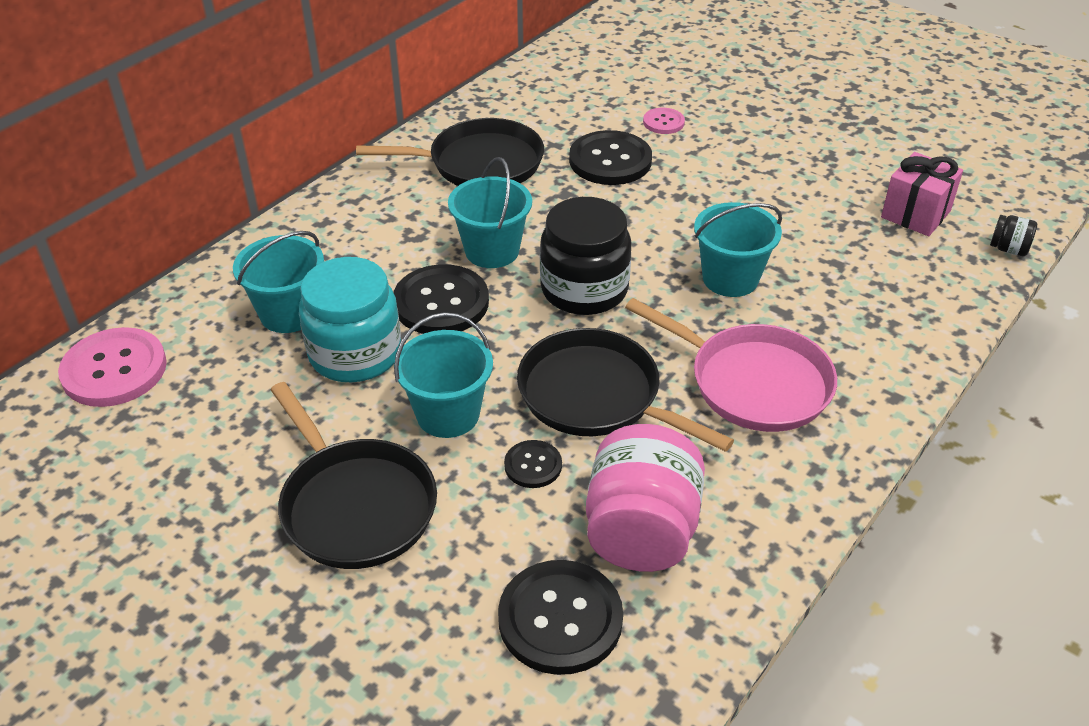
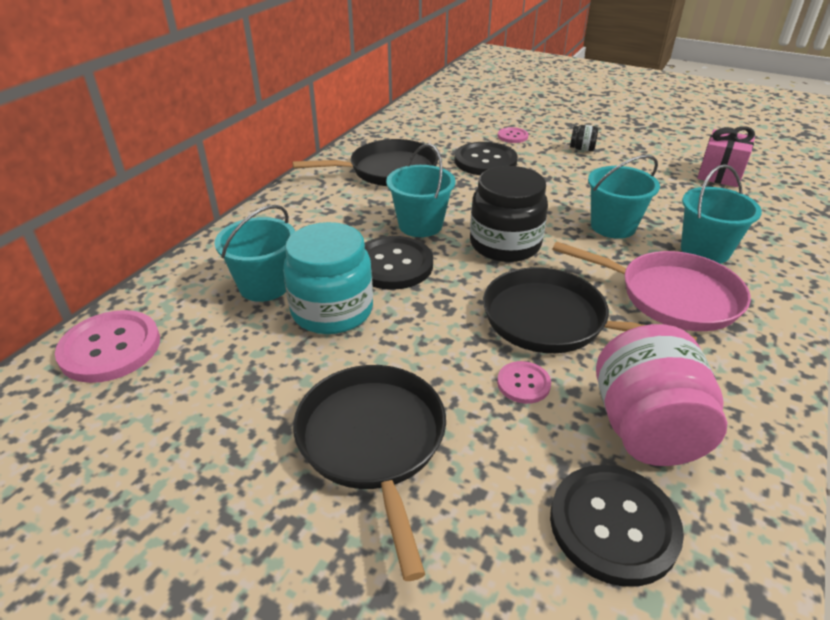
camera: 10 degrees left, 5 degrees down
(355, 505) = (373, 441): black pan -> black pan turned 150 degrees counterclockwise
(448, 414) = (431, 350): turquoise bucket -> turquoise bucket (705, 251)
(533, 465) = (523, 383): black button -> pink button
(1008, 249) = (797, 190): black jar -> black jar (582, 149)

